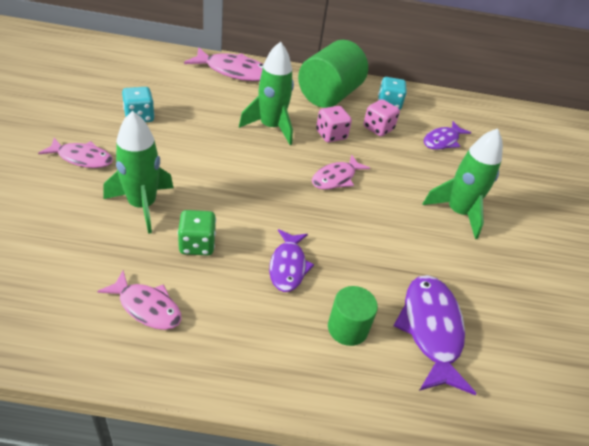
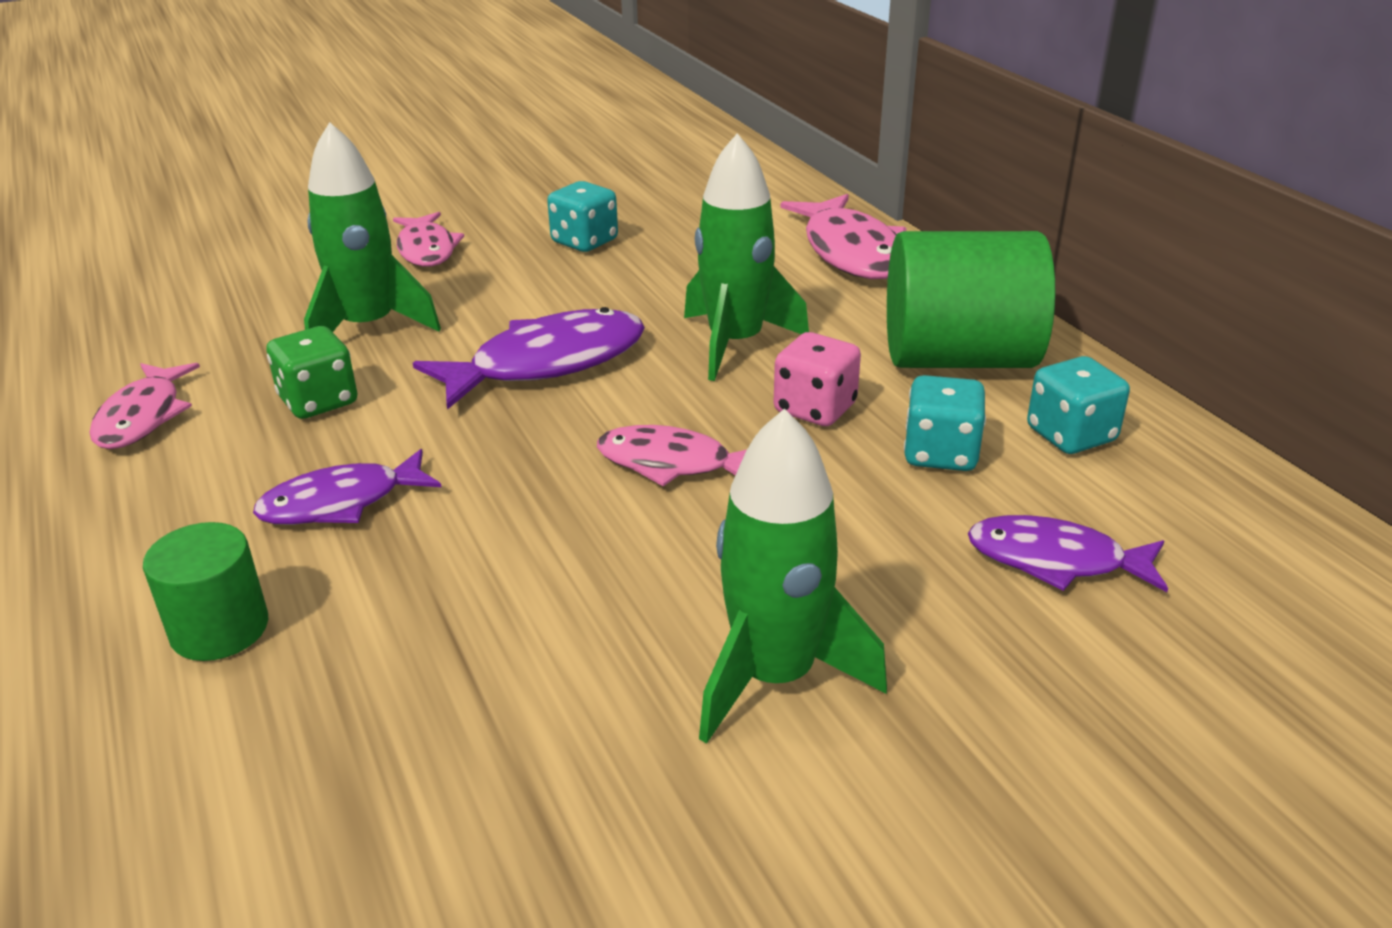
camera: 65 degrees right, 10 degrees down
(378, 128) = (940, 454): pink dice -> turquoise dice
(431, 330) = (289, 753): purple fish -> purple fish (547, 363)

